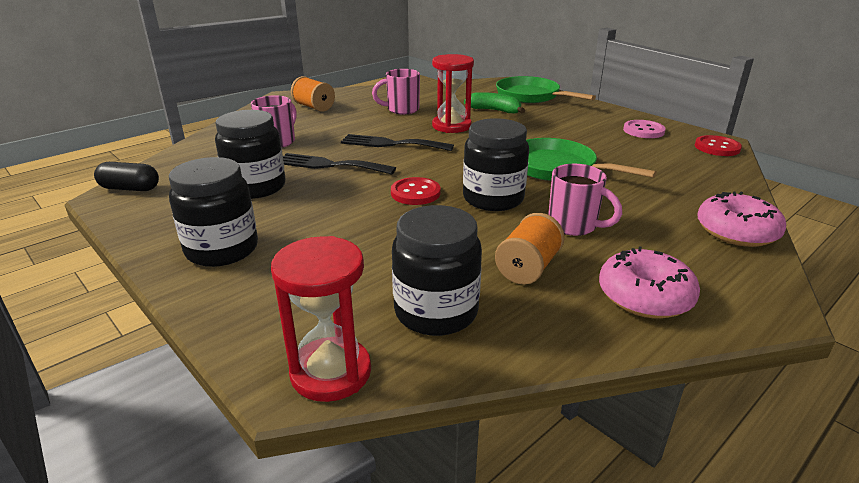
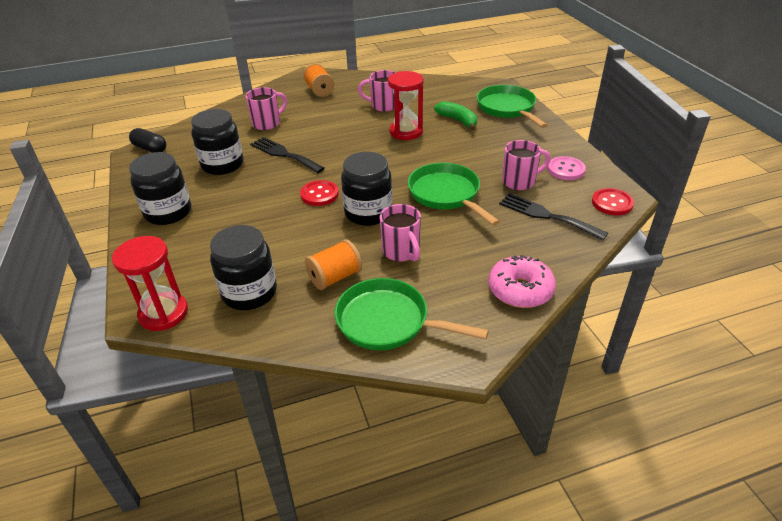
camera: 25 degrees right, 10 degrees up
(391, 144) = (344, 142): black fork -> black fork (546, 215)
(615, 146) = (520, 181): none -> pink mug
(644, 296) = (388, 321): pink donut -> green pan

